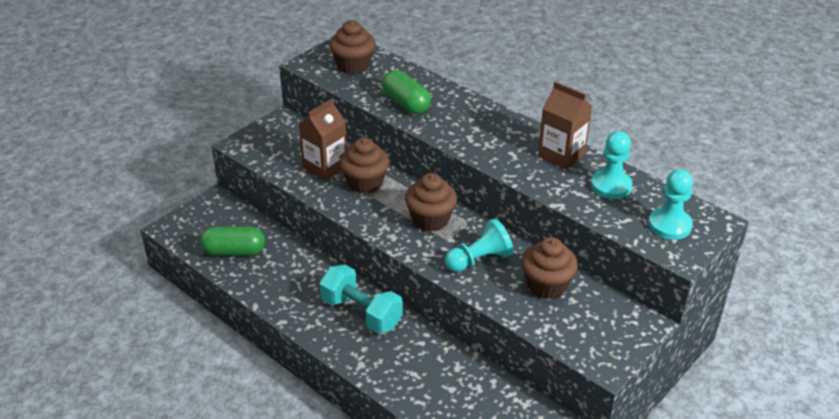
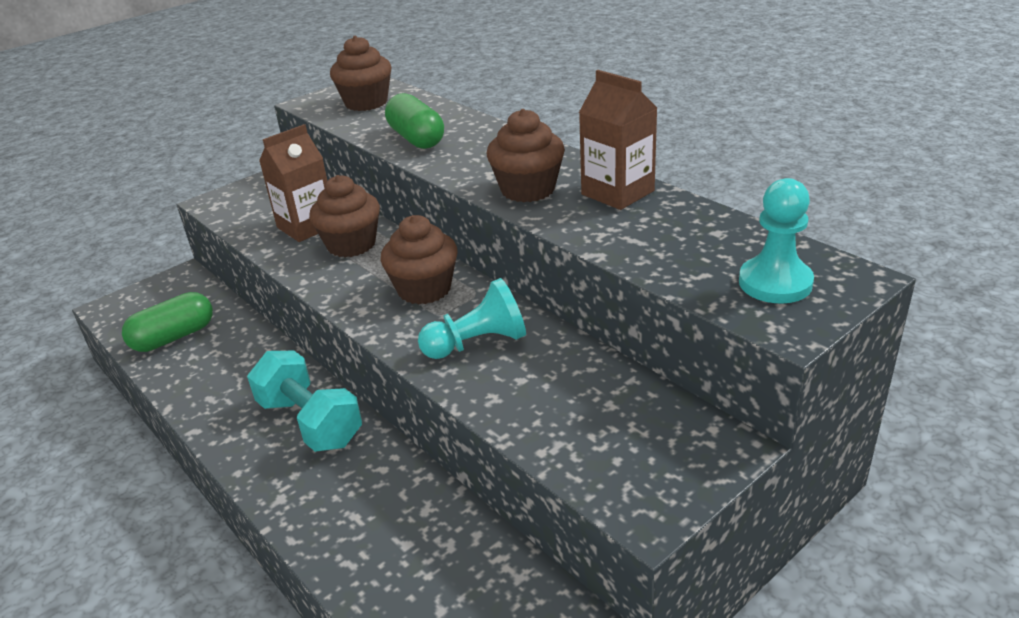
camera: 10 degrees right, 5 degrees down
(234, 251) = (174, 337): green capsule -> green capsule turned 45 degrees counterclockwise
(546, 285) = (572, 382): brown cupcake -> brown cupcake (528, 189)
(611, 186) = (686, 230): turquoise pawn -> none

